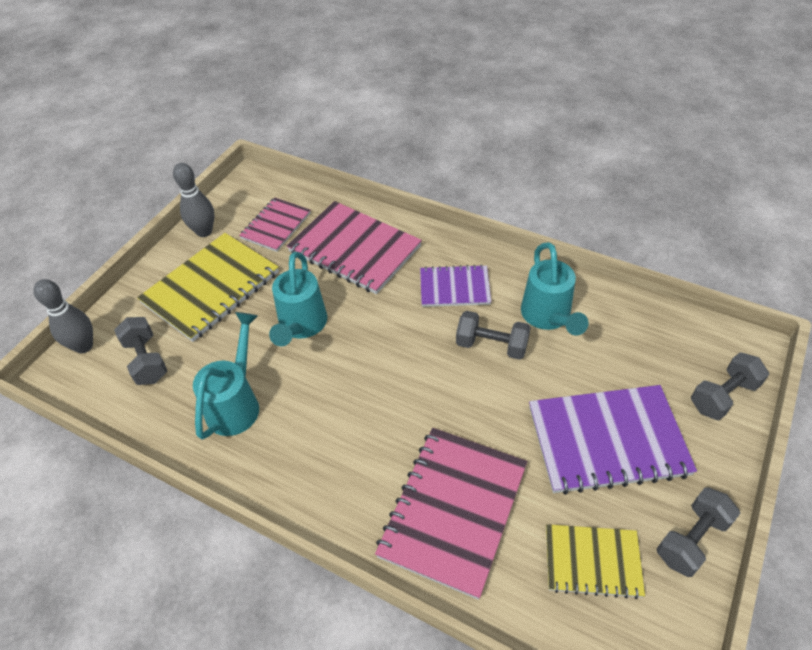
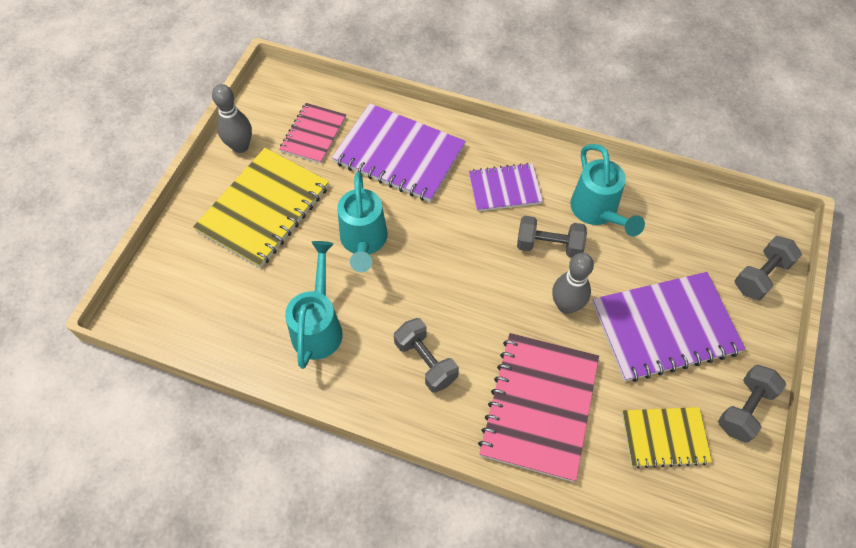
camera: 10 degrees left, 10 degrees up
(84, 346) = (150, 282): grey bowling pin -> grey bowling pin (566, 305)
(146, 360) = (219, 291): grey dumbbell -> grey dumbbell (426, 361)
(354, 249) = (399, 155): pink notebook -> purple notebook

